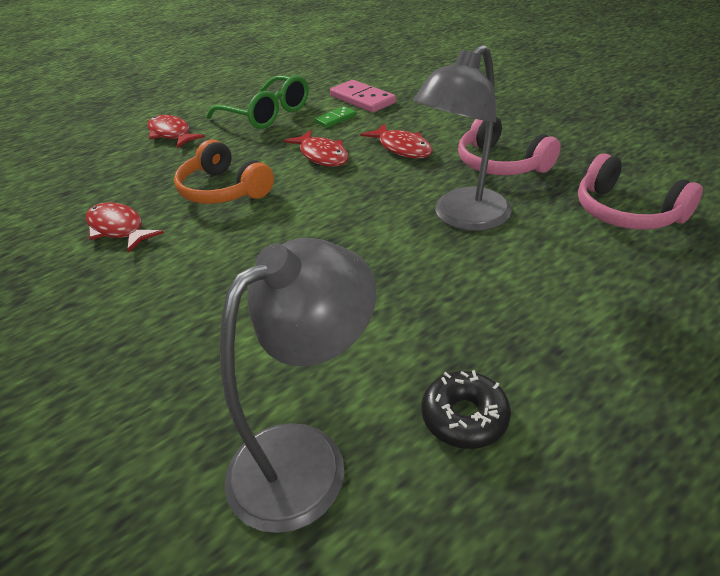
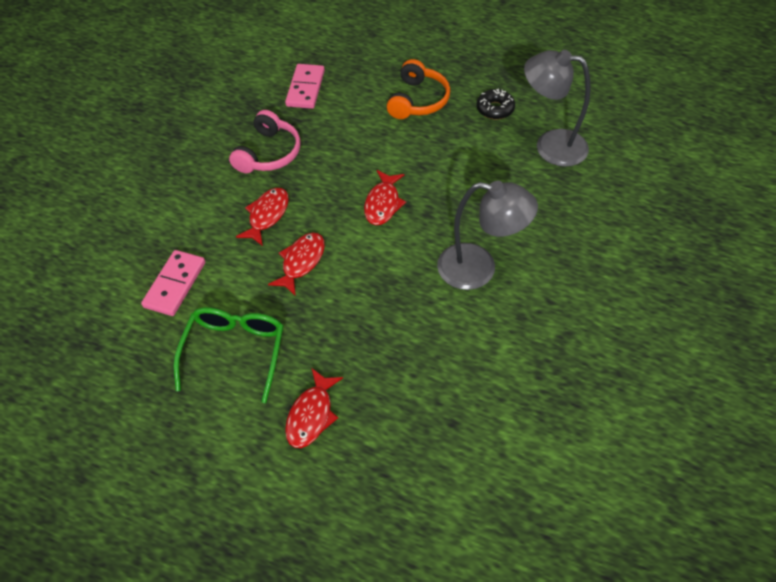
camera: 120 degrees left, 15 degrees up
(118, 229) = (470, 335): red fish -> red fish (383, 204)
(223, 190) = (385, 300): orange headphones -> orange headphones (418, 100)
(335, 119) = (227, 285): green domino -> none
(462, 218) = (348, 152): grey lamp -> grey lamp (479, 269)
(626, 212) = (305, 88): pink headphones -> pink domino

